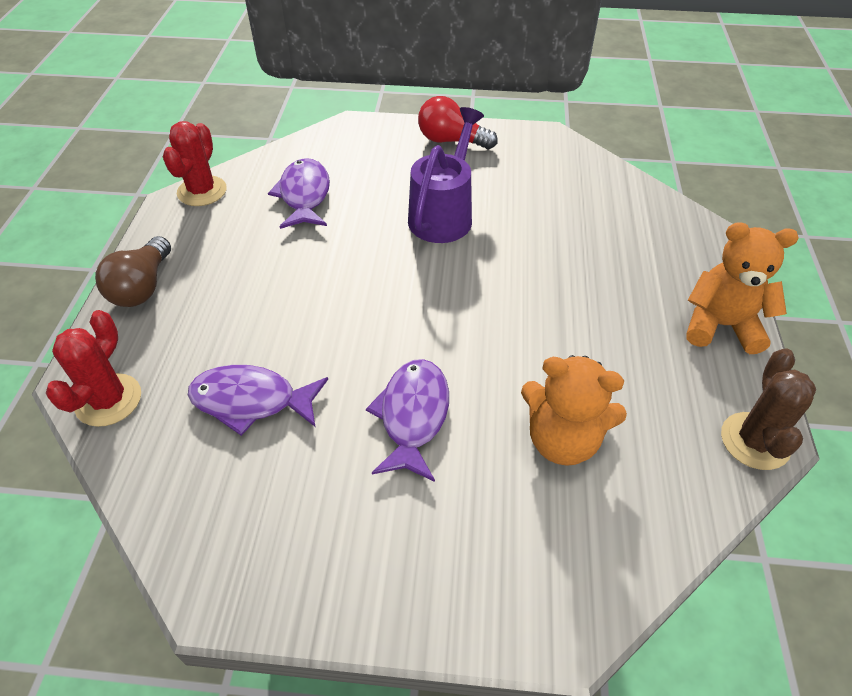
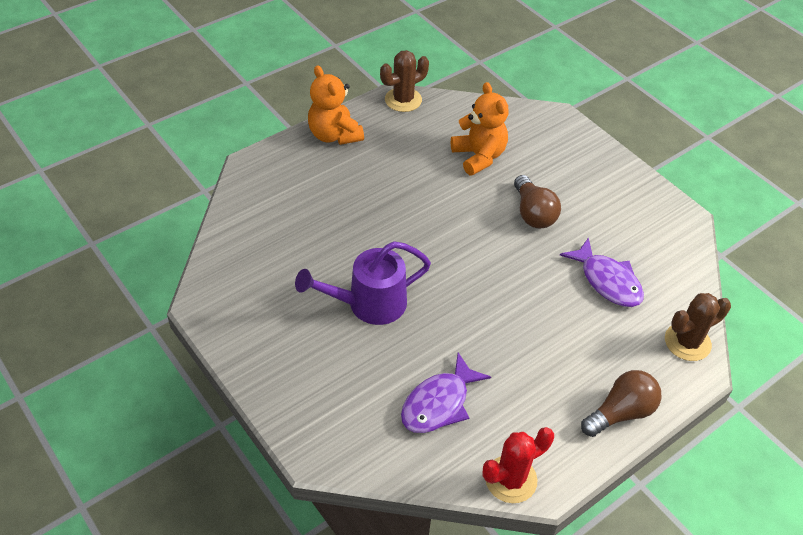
camera: 135 degrees left, 0 degrees up
(108, 400) = (687, 342): red cactus -> brown cactus
(413, 416) = (533, 213): purple fish -> brown light bulb
(451, 141) = (270, 362): red light bulb -> none

